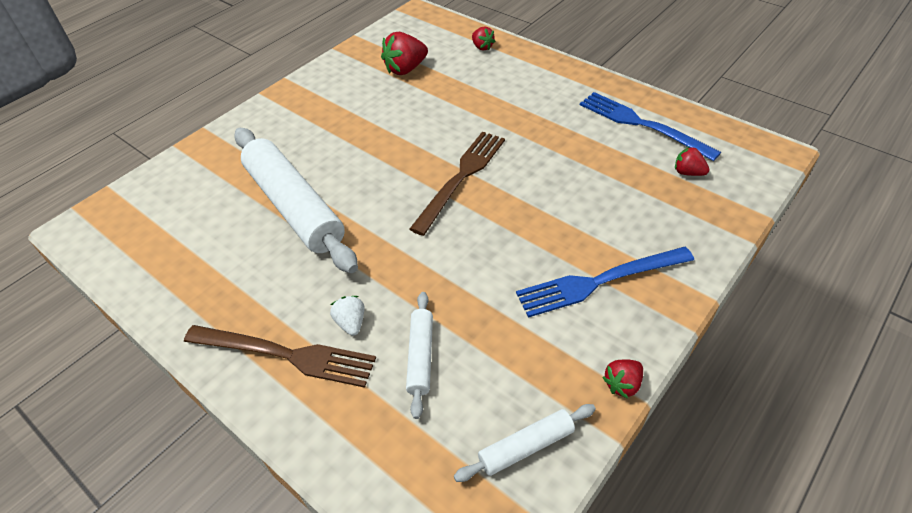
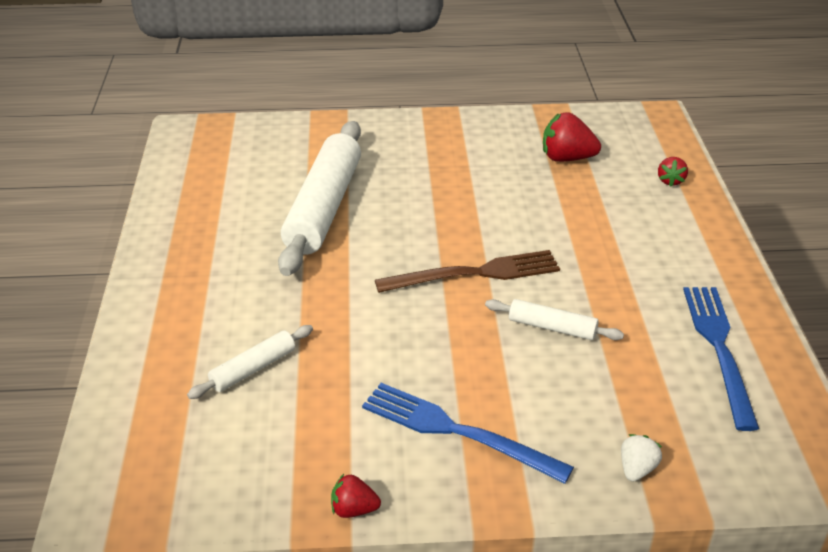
camera: 45 degrees right, 10 degrees down
(286, 355) = (181, 298): brown fork -> none
(351, 323) = (245, 311): white strawberry -> white strawberry (637, 469)
(526, 447) = (228, 481): white rolling pin -> white rolling pin (552, 327)
(688, 172) = (692, 419): red strawberry -> none

